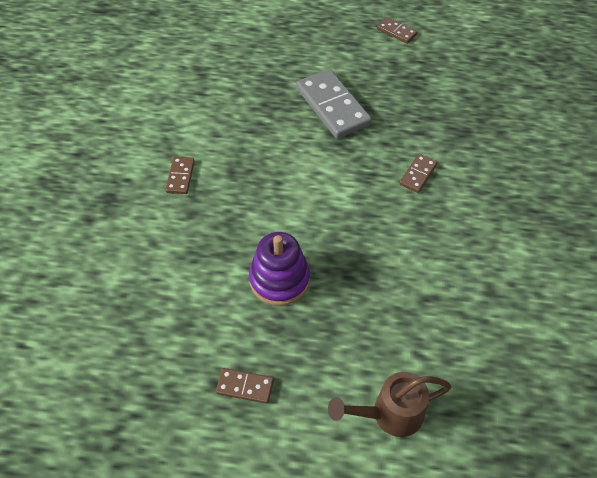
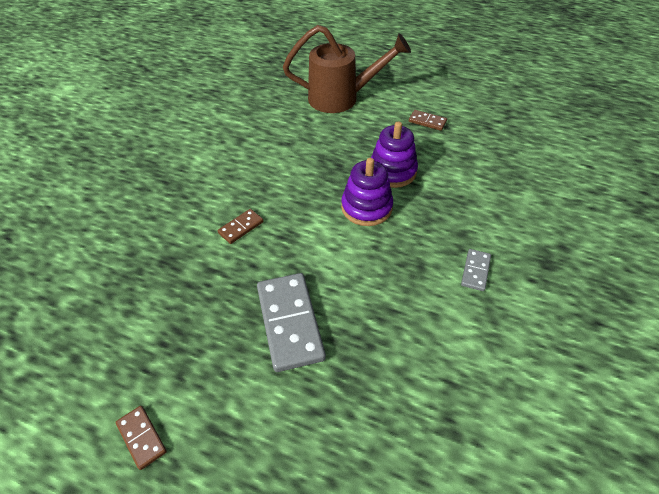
camera: 165 degrees left, 5 degrees down
(180, 177) = (475, 271): brown domino -> grey domino
(298, 223) = (366, 207): none -> purple stacking toy
(390, 414) = (341, 98): brown watering can -> brown watering can, size x1.59

